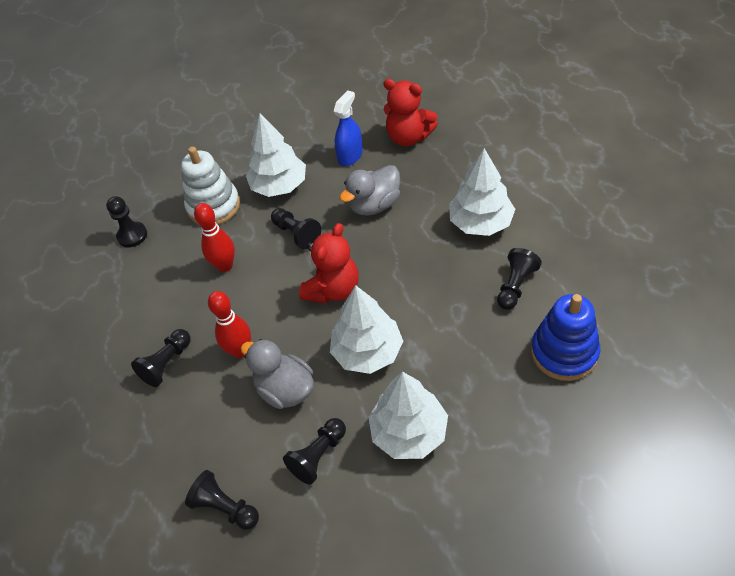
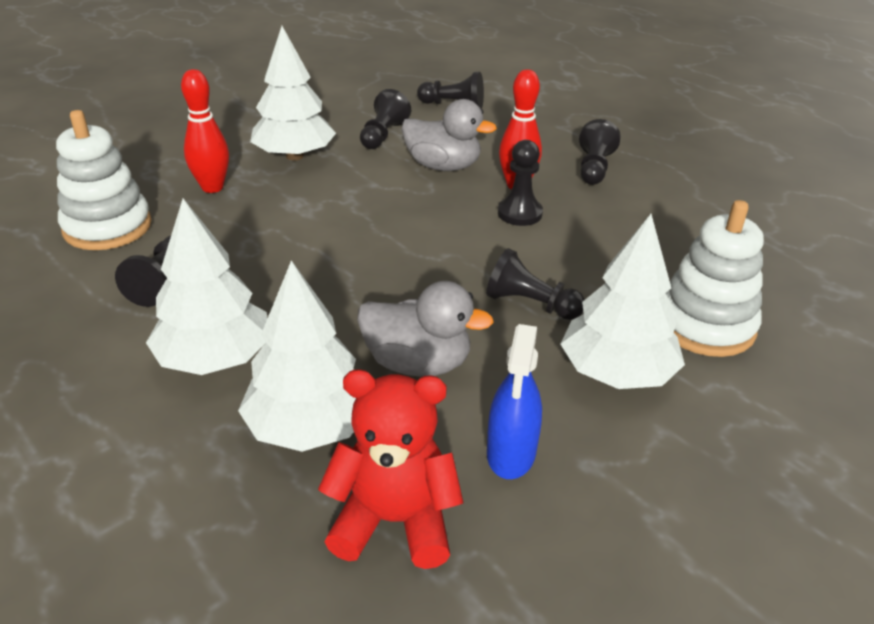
camera: 155 degrees right, 15 degrees down
(132, 235) = (789, 271): black pawn -> black pawn (519, 213)
(225, 266) = (609, 254): red bowling pin -> red bowling pin (212, 187)
(333, 289) = (433, 248): red teddy bear -> none
(367, 352) = (360, 201): white tree -> white tree (310, 426)
(374, 205) = (418, 363): grey duck -> grey duck turned 75 degrees clockwise
(564, 352) = (107, 227): blue stacking toy -> white stacking toy

